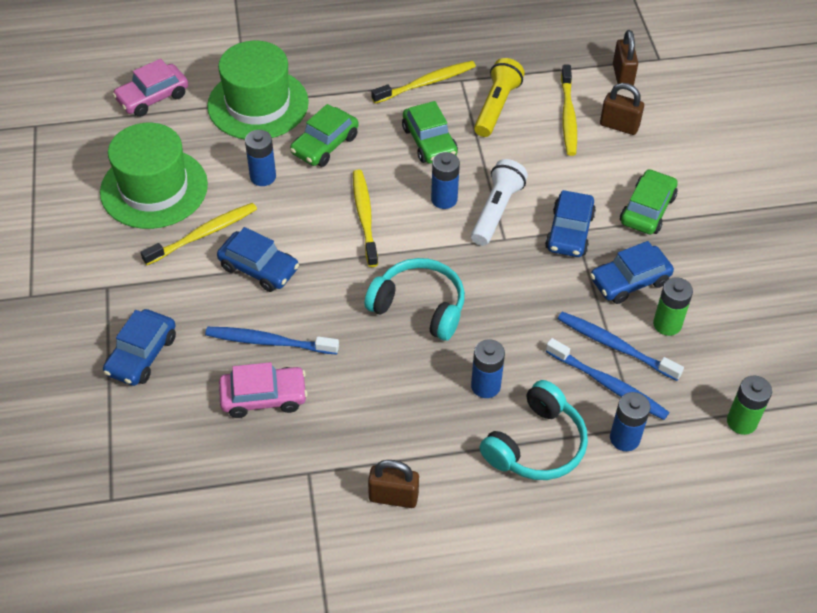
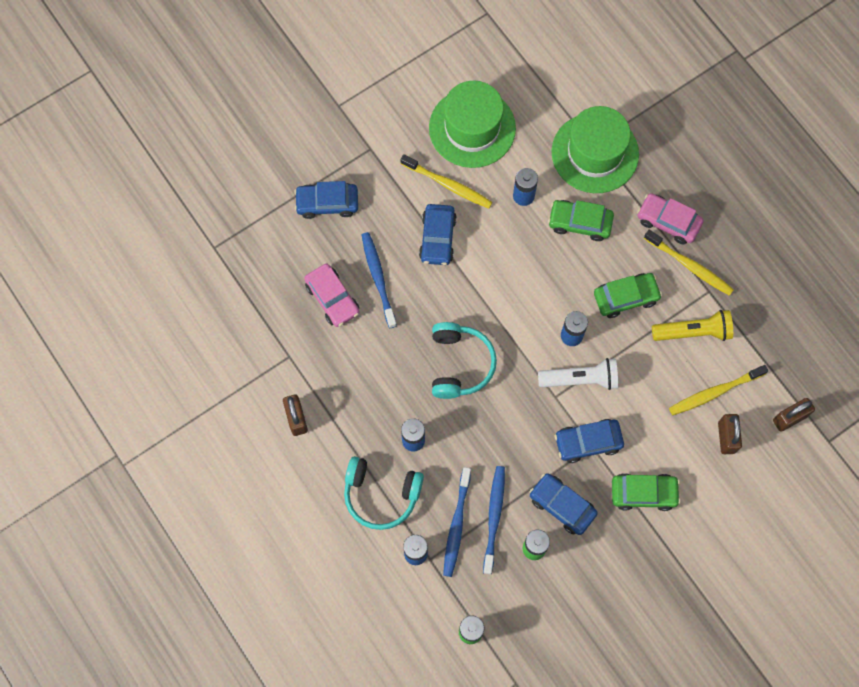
camera: 65 degrees right, 20 degrees up
(152, 97) = (559, 75): pink car -> pink car (668, 222)
(364, 216) = (523, 286): yellow toothbrush -> none
(429, 141) = (626, 297): green car -> green car turned 150 degrees counterclockwise

